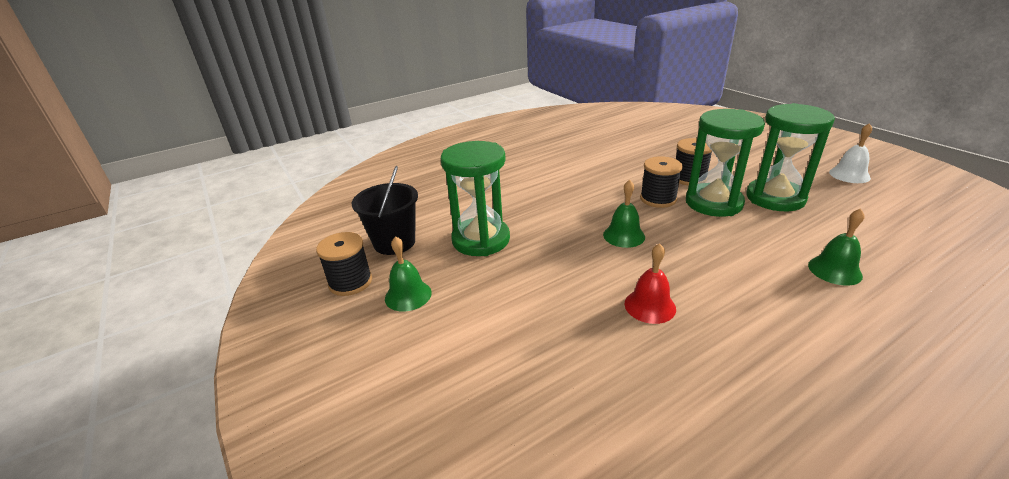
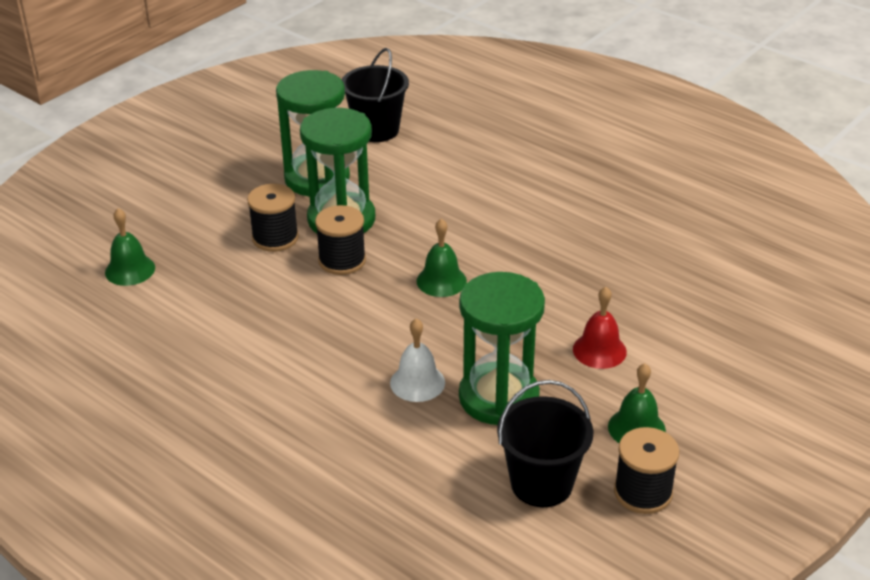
camera: 110 degrees left, 5 degrees up
(650, 306) = (560, 255): red bell -> red bell (599, 350)
(834, 270) = (453, 157): green bell -> green bell (130, 270)
(849, 175) = (243, 128): white bell -> white bell (417, 382)
(875, 233) = (376, 130): none -> black bucket

